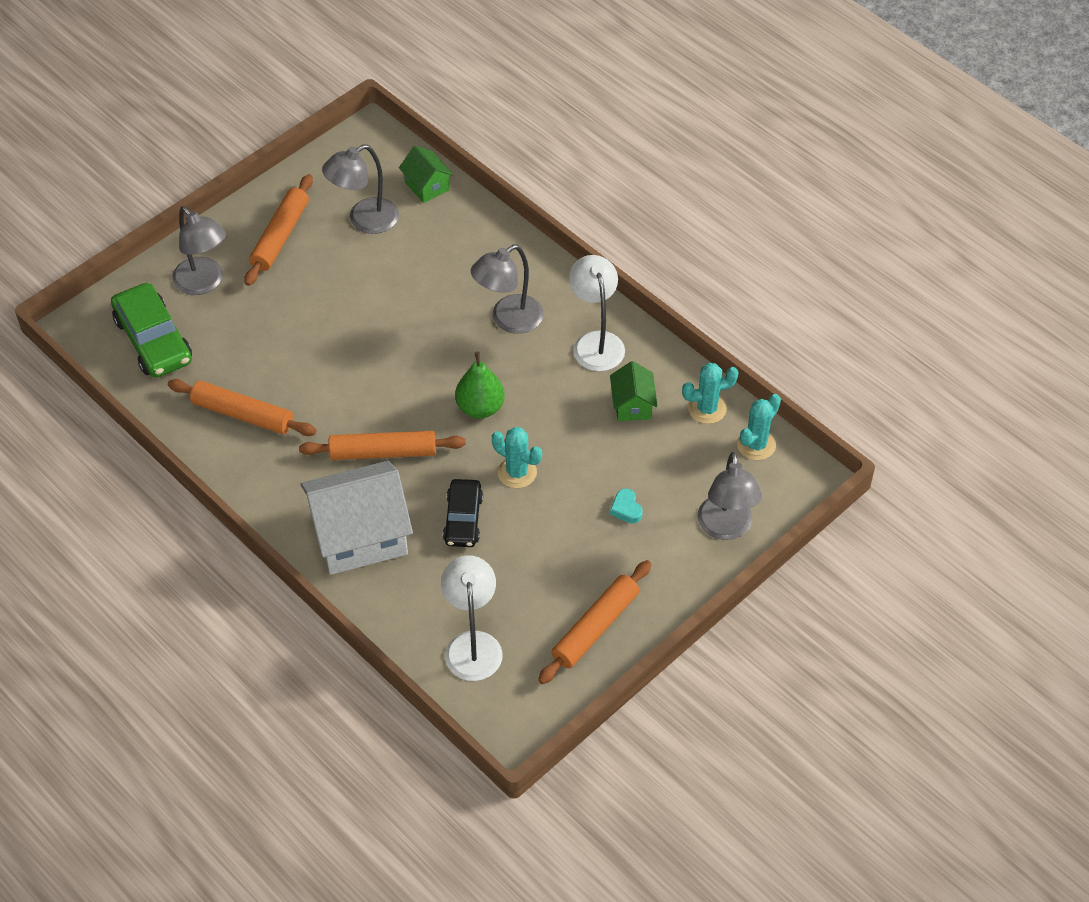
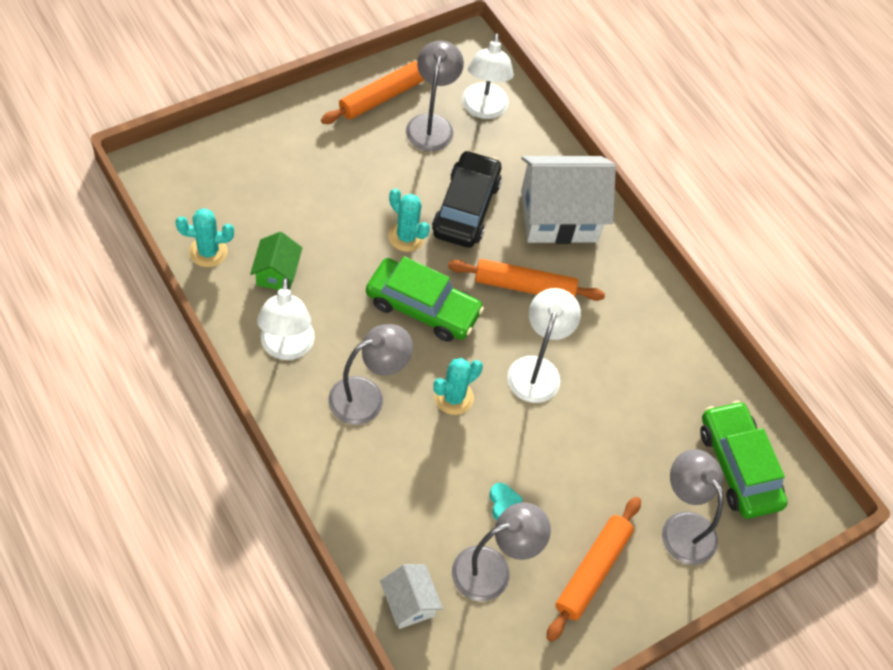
camera: 175 degrees left, 5 degrees up
(243, 414) = (652, 358): orange rolling pin -> none
(356, 378) = (537, 369): none -> white lamp
(427, 186) = (409, 603): green house -> white house
(463, 519) = (466, 208): black car -> black car, size x1.55
(480, 407) = (423, 307): green pear -> green car
(626, 509) = (321, 181): turquoise heart -> turquoise heart (503, 503)
(726, 528) = (242, 144): grey lamp -> grey lamp (431, 124)
(756, 445) = (179, 207): turquoise cactus -> turquoise cactus (453, 397)

